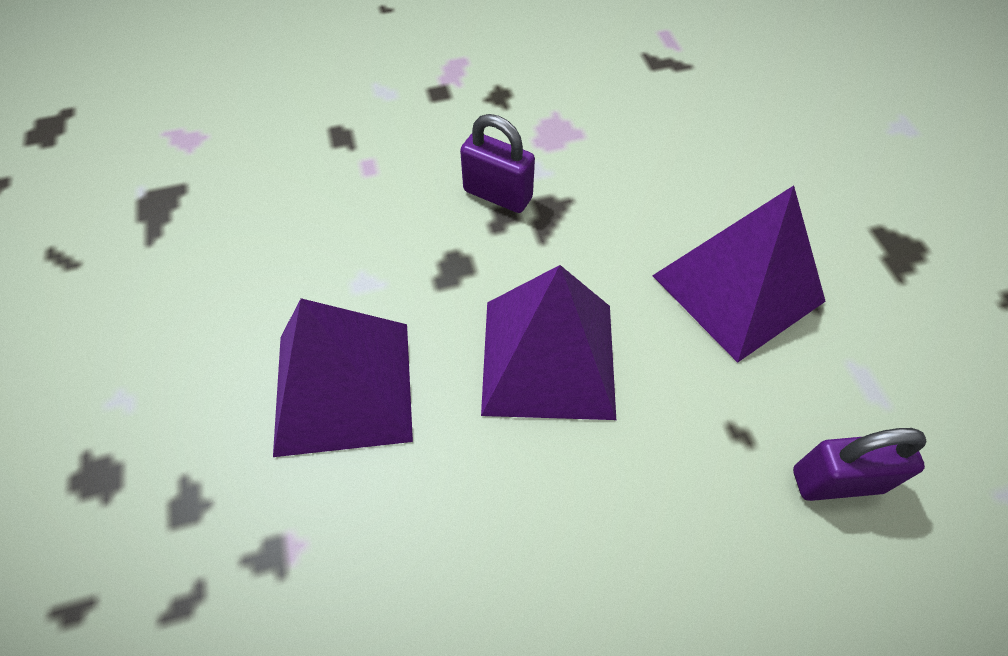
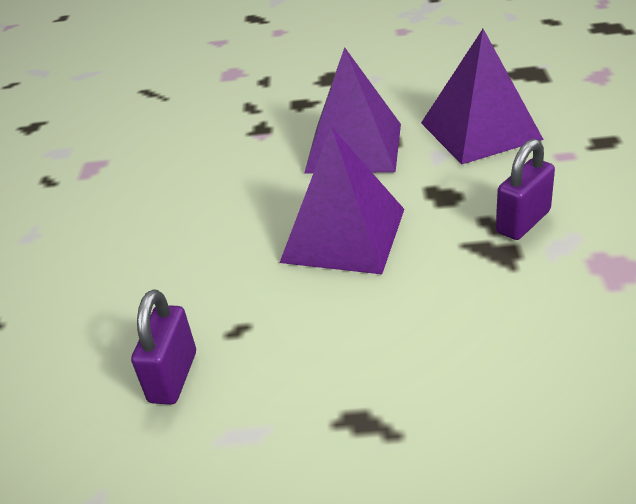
camera: 110 degrees right, 20 degrees down
(737, 288) = (377, 364): purple pyramid -> purple pyramid (480, 130)

